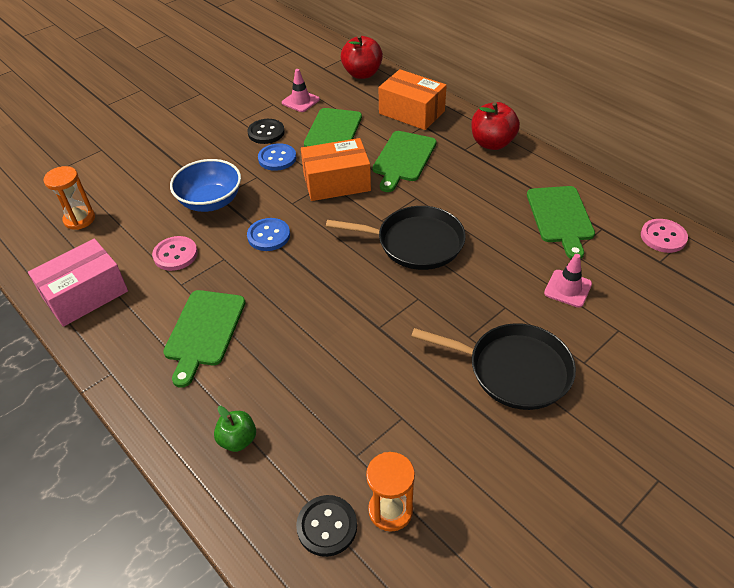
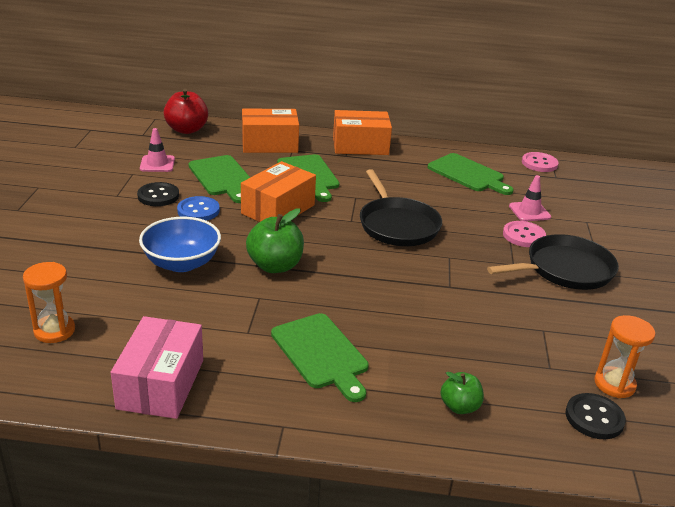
camera: 45 degrees left, 15 degrees down
(175, 254) = (208, 314): pink button -> pink button (523, 236)
(269, 236) = (275, 266): blue button -> green apple
(415, 243) = (397, 225): black pan -> black pan turned 105 degrees clockwise
(492, 143) = (360, 146): red apple -> orange box

